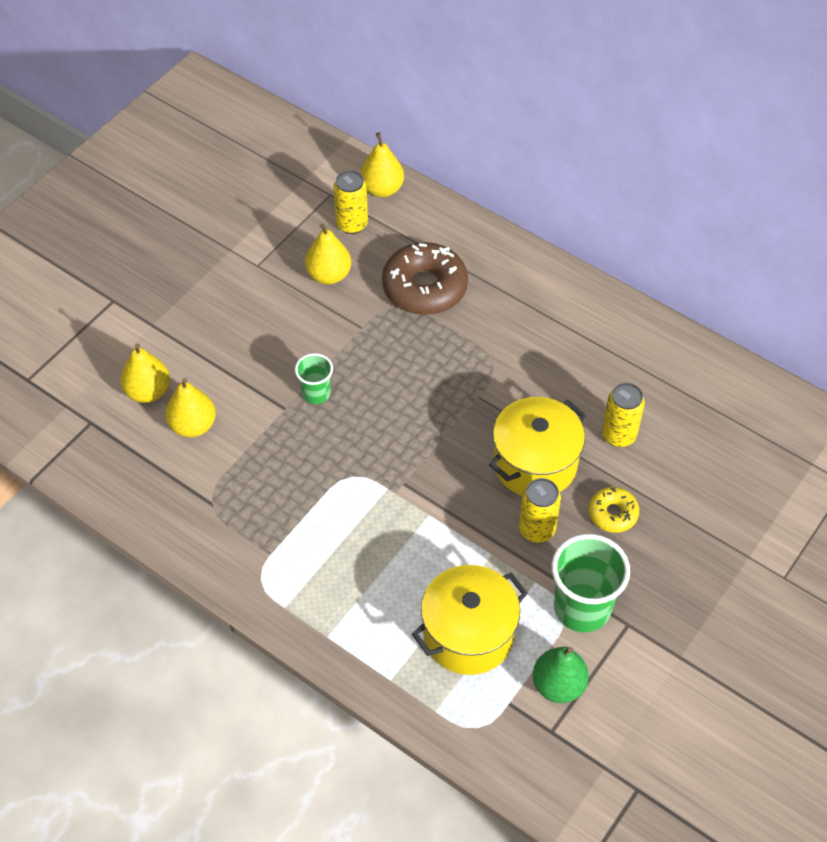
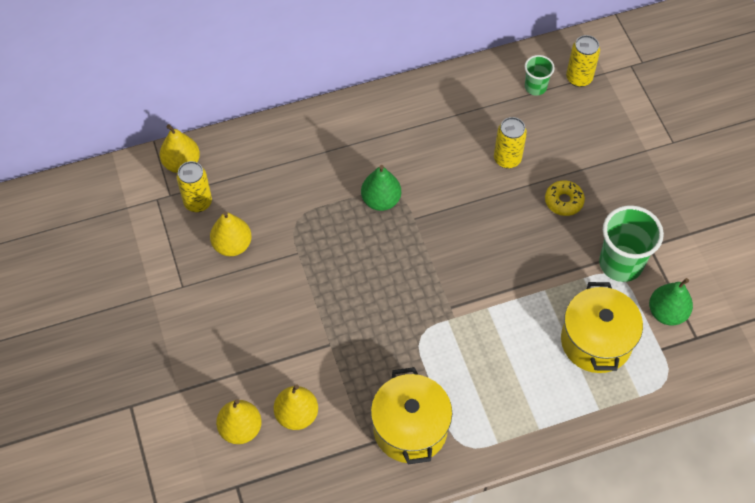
camera: 55 degrees left, 5 degrees up
(316, 393) = (332, 316): green cup -> green cup (535, 87)
(424, 287) = (295, 192): brown donut -> none
(475, 358) = (381, 200): none -> green pear
(535, 464) = (493, 220): yellow pot -> yellow pot (410, 428)
(537, 529) = (545, 251): yellow can -> yellow can (579, 78)

